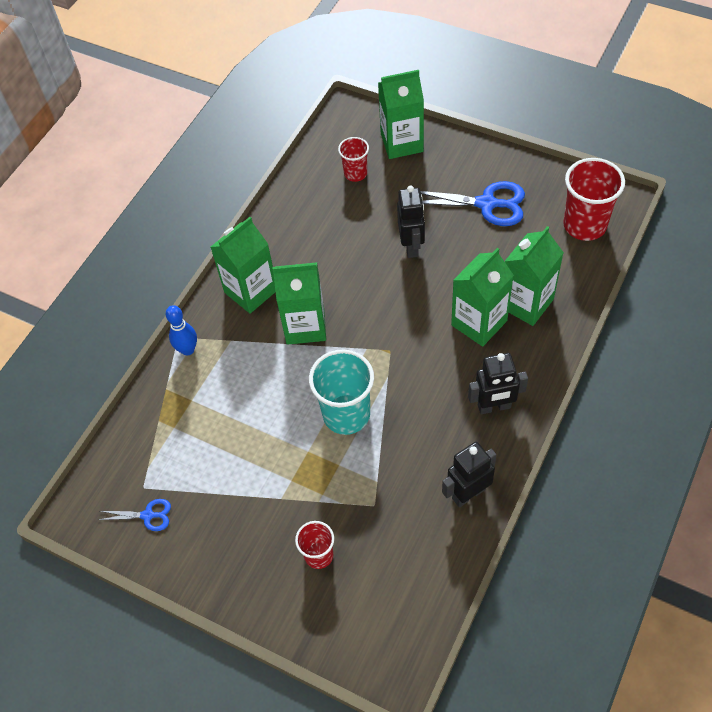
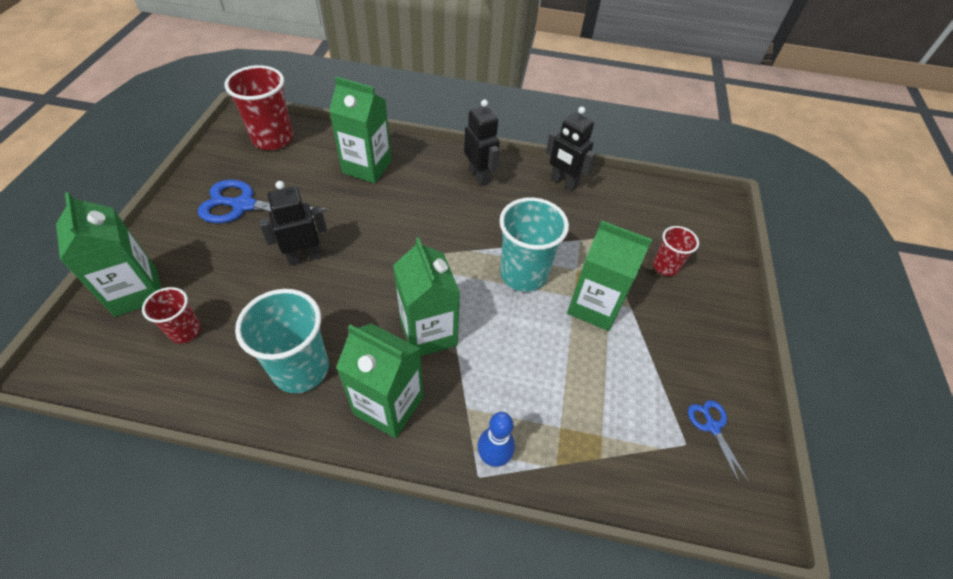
camera: 115 degrees left, 5 degrees down
(299, 240) = (301, 369): none -> turquoise cup
(479, 323) = (395, 194): green carton -> green carton (594, 306)
(486, 204) = (244, 205): blue scissors -> blue scissors turned 75 degrees counterclockwise

